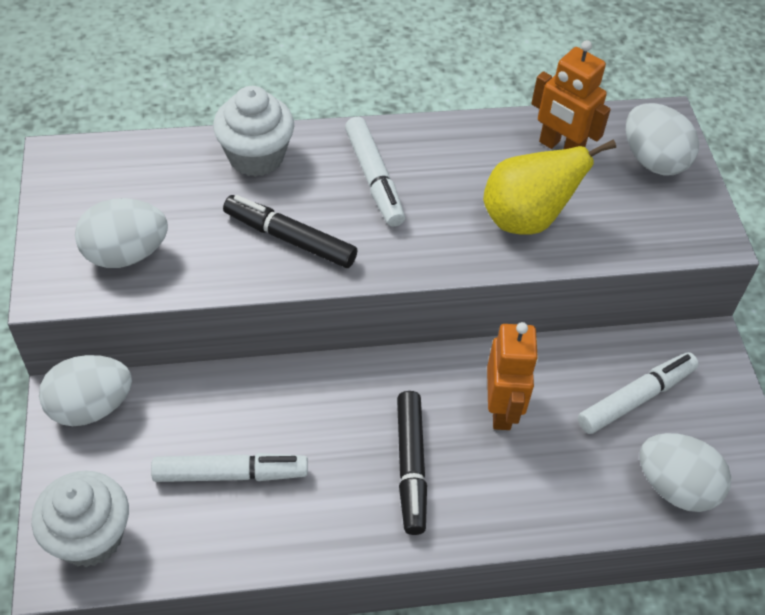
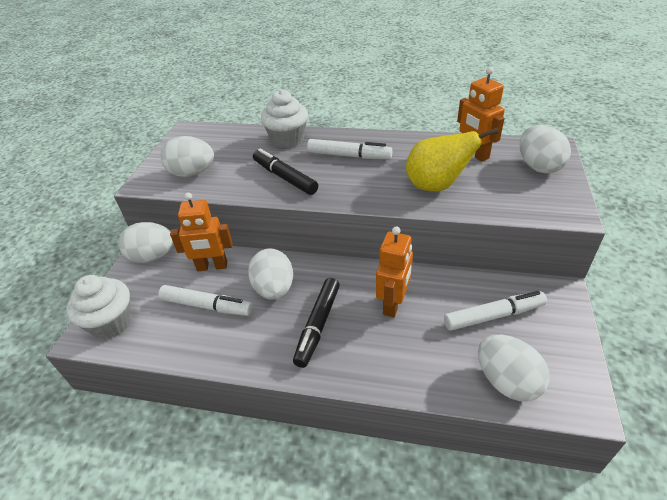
camera: 25 degrees right, 10 degrees down
(203, 405) = (212, 266): none -> orange robot
(321, 423) = (274, 289): none -> white egg
(374, 179) = (349, 156): white marker -> white marker turned 75 degrees counterclockwise

